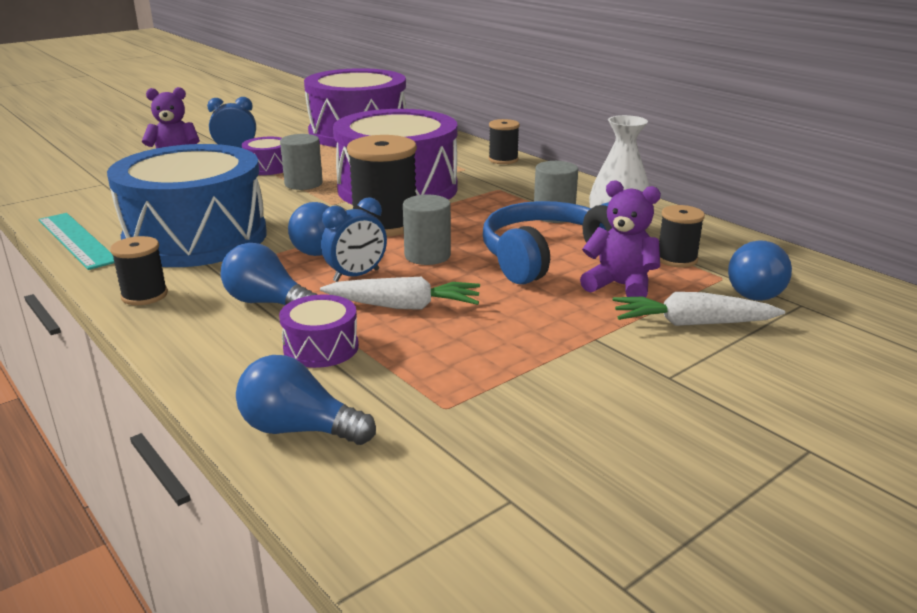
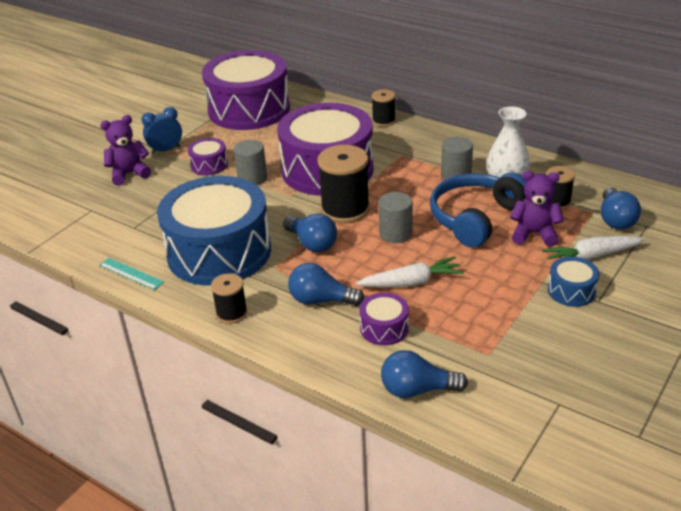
camera: 15 degrees left, 10 degrees up
(77, 240) = (131, 273): turquoise ruler -> turquoise ruler, size x0.63
(356, 275) = (361, 263): blue clock -> none
(633, 357) = (571, 291): none -> blue drum

